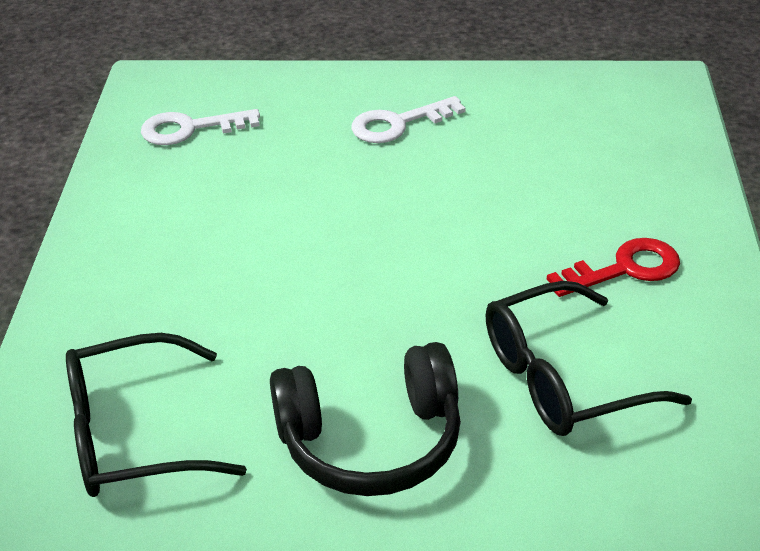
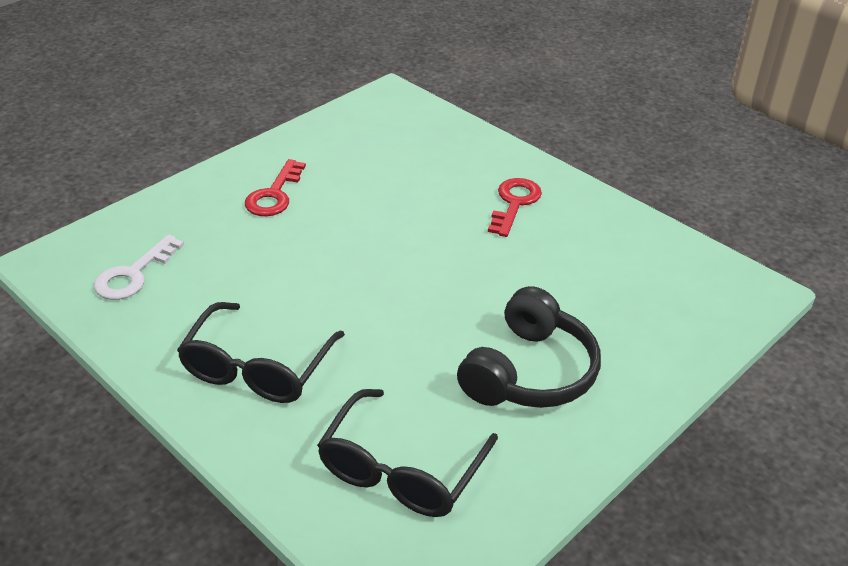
camera: 50 degrees left, 0 degrees up
(398, 124) = (274, 195): white key -> red key
(562, 379) = (567, 276): black glasses -> black glasses (257, 368)

